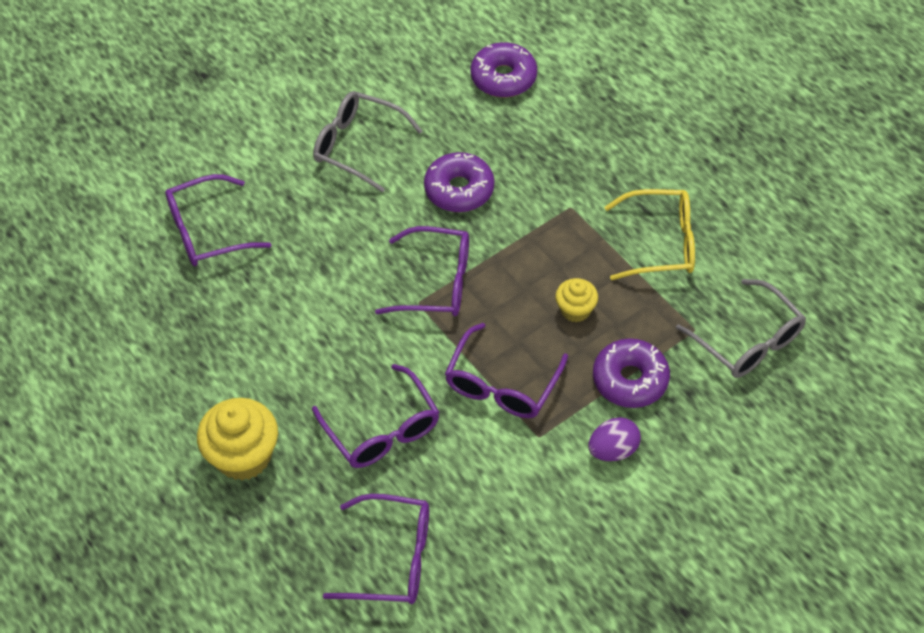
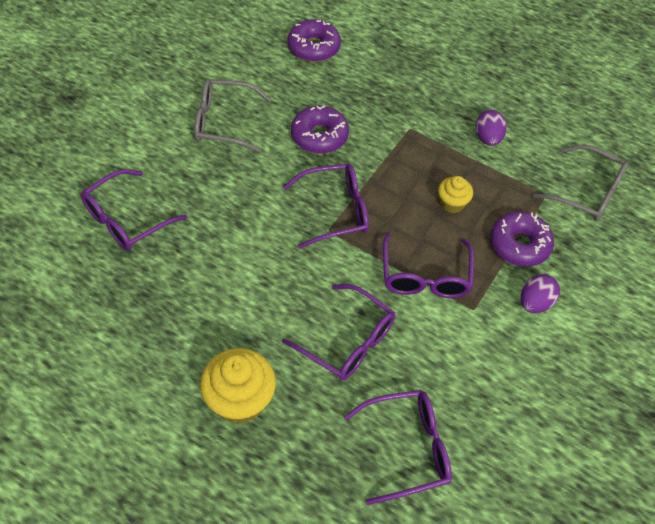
camera: 25 degrees left, 0 degrees up
(659, 243) = (488, 138): yellow glasses -> purple egg

